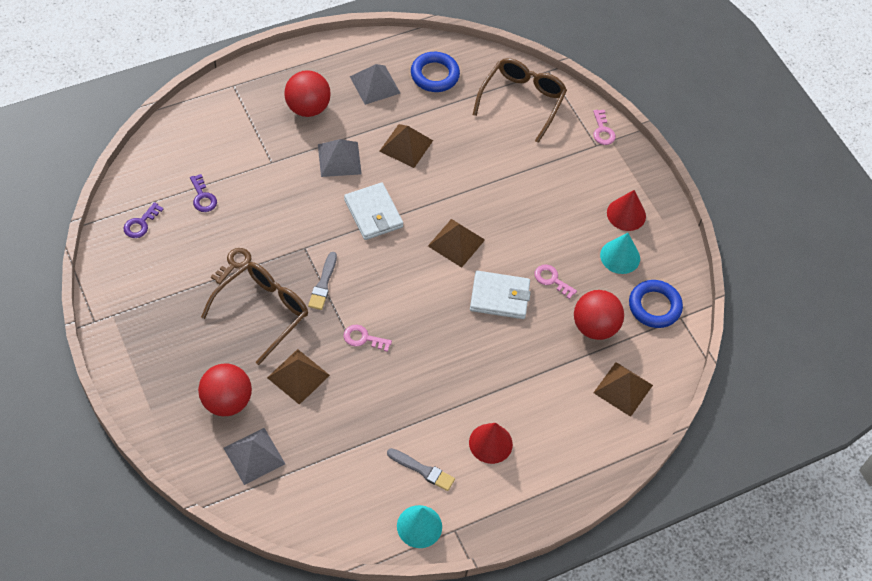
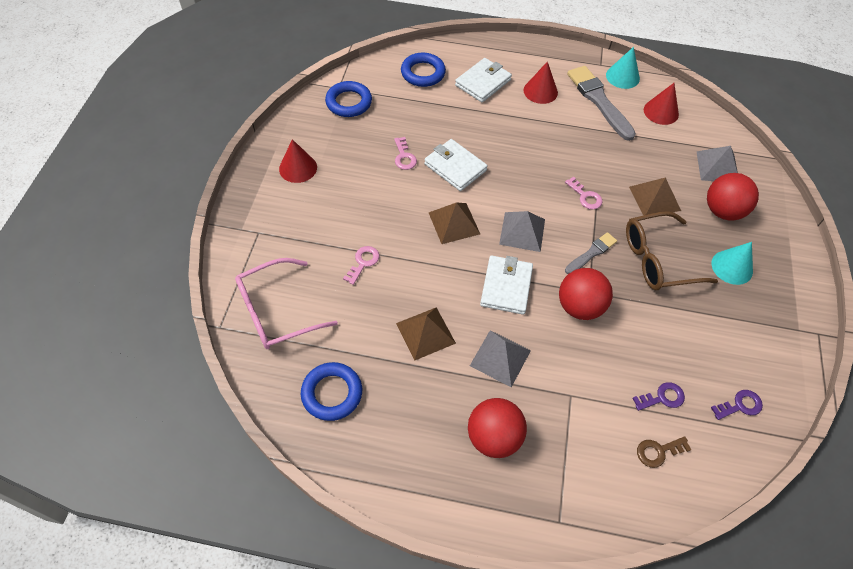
camera: 140 degrees left, 0 degrees up
(203, 197) = (662, 397): purple key -> purple key turned 60 degrees clockwise
(234, 264) = (663, 313): brown key -> brown key (658, 451)
(349, 498) = (661, 112): none -> red cone
(374, 84) = (402, 421): grey pyramid -> grey pyramid (522, 231)
(423, 470) = (599, 101): grey brush -> grey brush, size x1.81
(522, 100) = (276, 312): brown glasses -> pink glasses
(556, 416) = (483, 82): none -> white wallet
(594, 327) = (404, 113): red ball -> red ball (579, 306)
(602, 131) = (239, 241): pink key -> pink key (363, 262)
(620, 256) = (336, 144): turquoise cone -> turquoise cone (732, 267)
(623, 388) = (423, 73): brown pyramid -> blue ring

